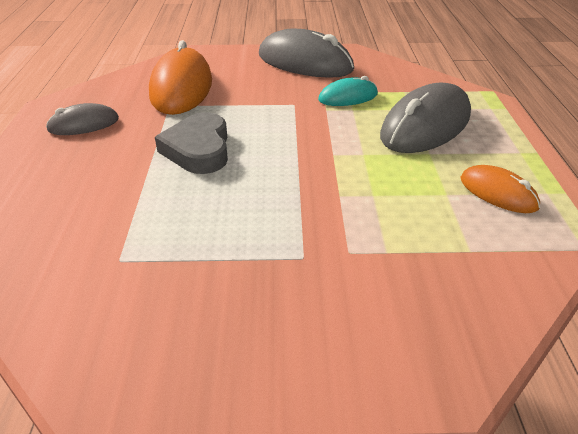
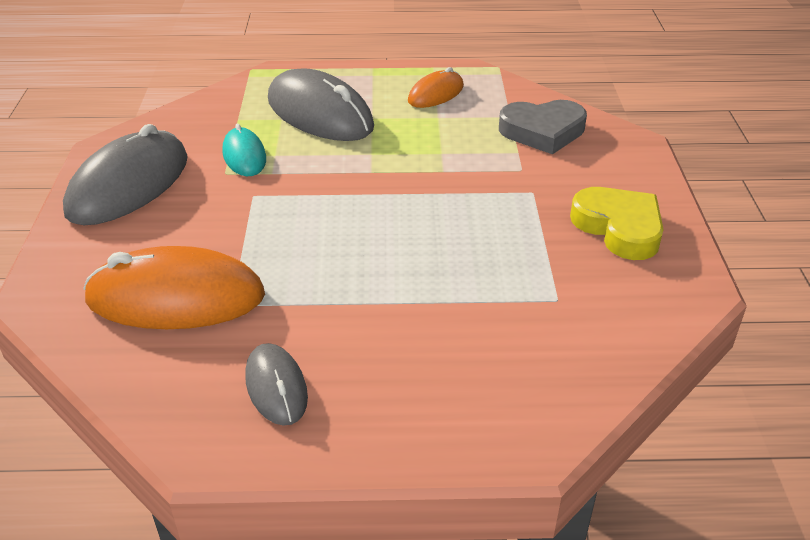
camera: 90 degrees left, 0 degrees up
(198, 149) = (356, 265): grey heart -> grey heart (542, 131)
(227, 327) = (619, 228): none -> yellow heart

